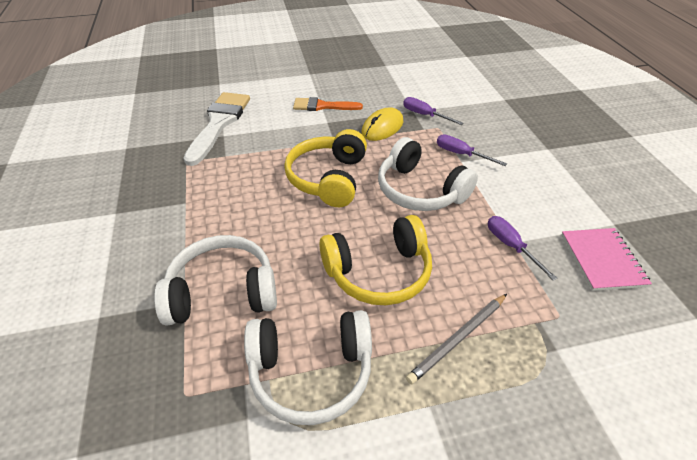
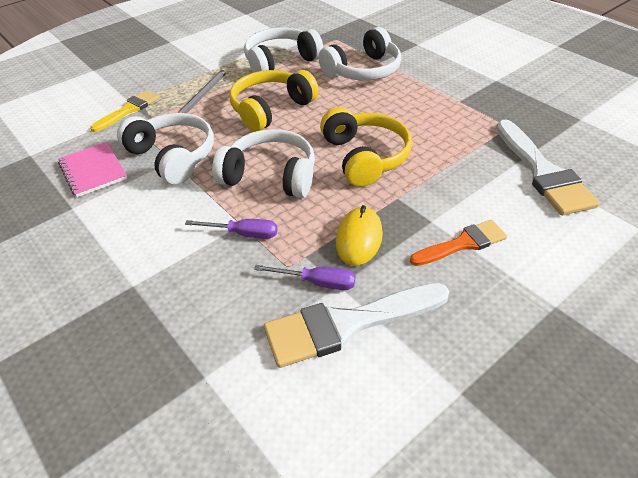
camera: 155 degrees right, 0 degrees up
(420, 95) = (347, 324): none -> white brush
(511, 246) = (173, 156): purple screwdriver -> white headphones
(571, 354) = (129, 110): none -> yellow brush

